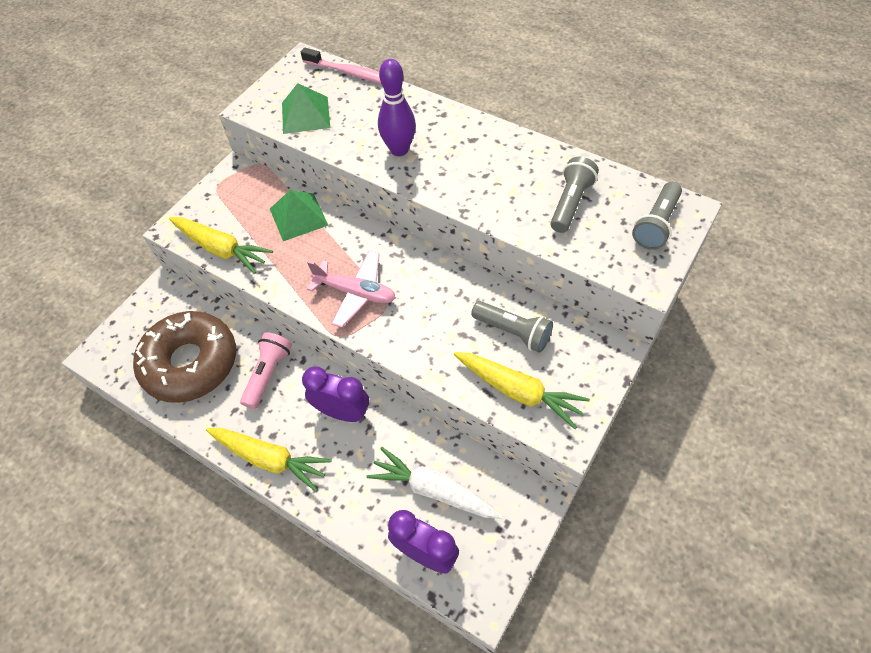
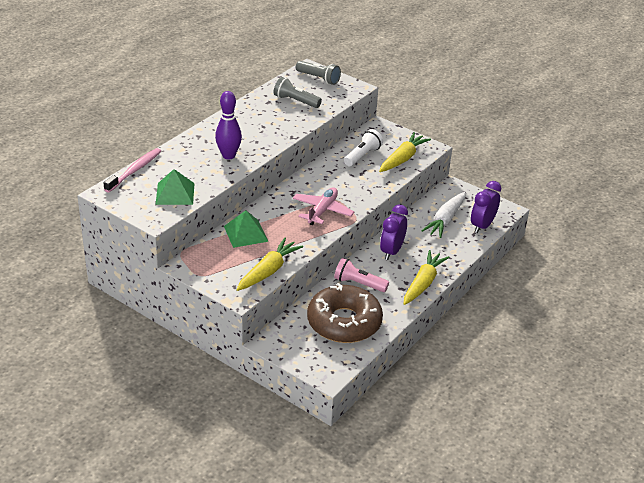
camera: 90 degrees left, 20 degrees down
(513, 332) = (362, 156): grey flashlight -> white flashlight

